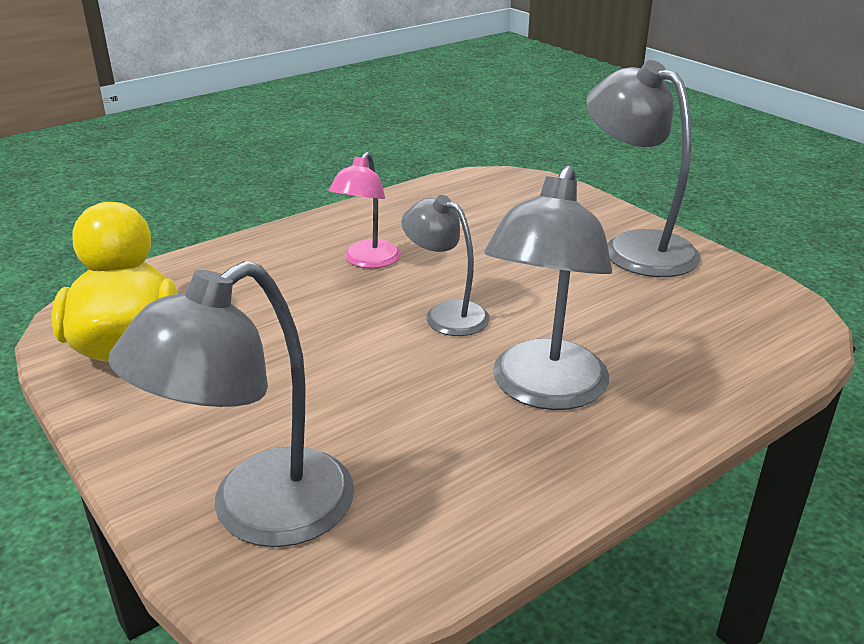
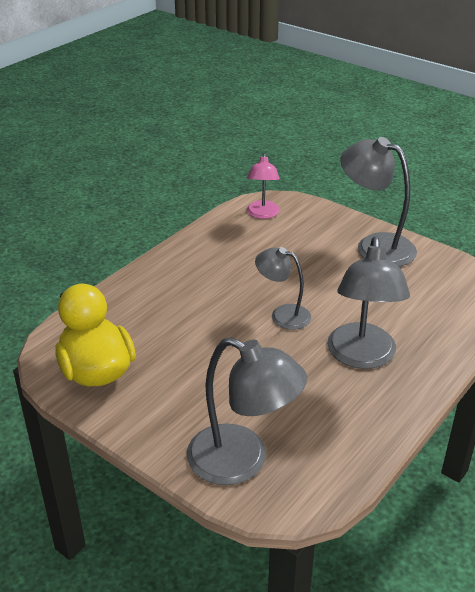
camera: 15 degrees left, 5 degrees up
(259, 513) = (242, 461): grey lamp -> grey lamp turned 90 degrees counterclockwise
(367, 261) = (214, 283): pink lamp -> pink lamp (262, 214)

